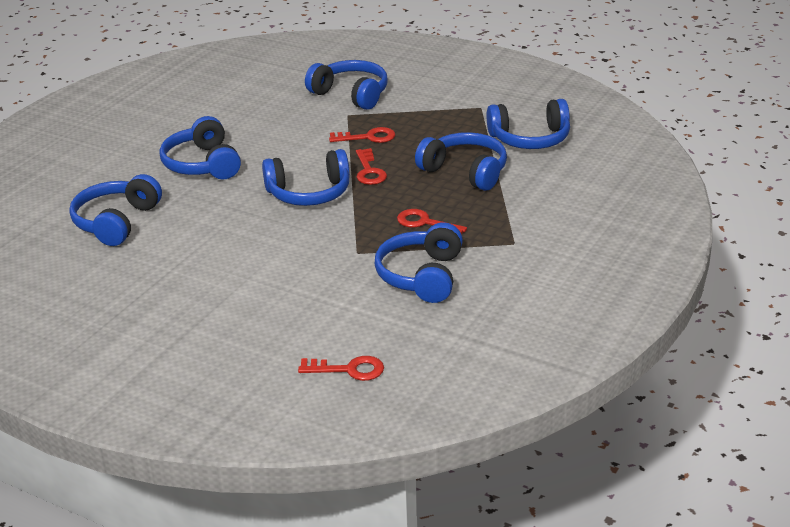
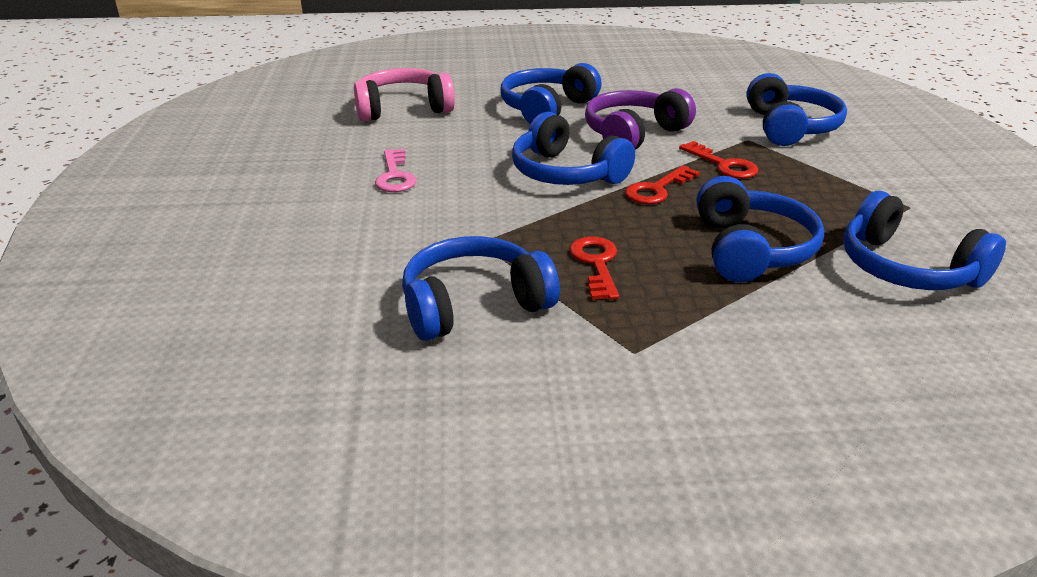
camera: 55 degrees right, 0 degrees up
(116, 222) = (403, 109): blue headphones -> pink headphones
(229, 257) = (395, 176): none -> pink key
(287, 149) = (633, 134): none -> purple headphones
(349, 370) = (219, 327): red key -> none

